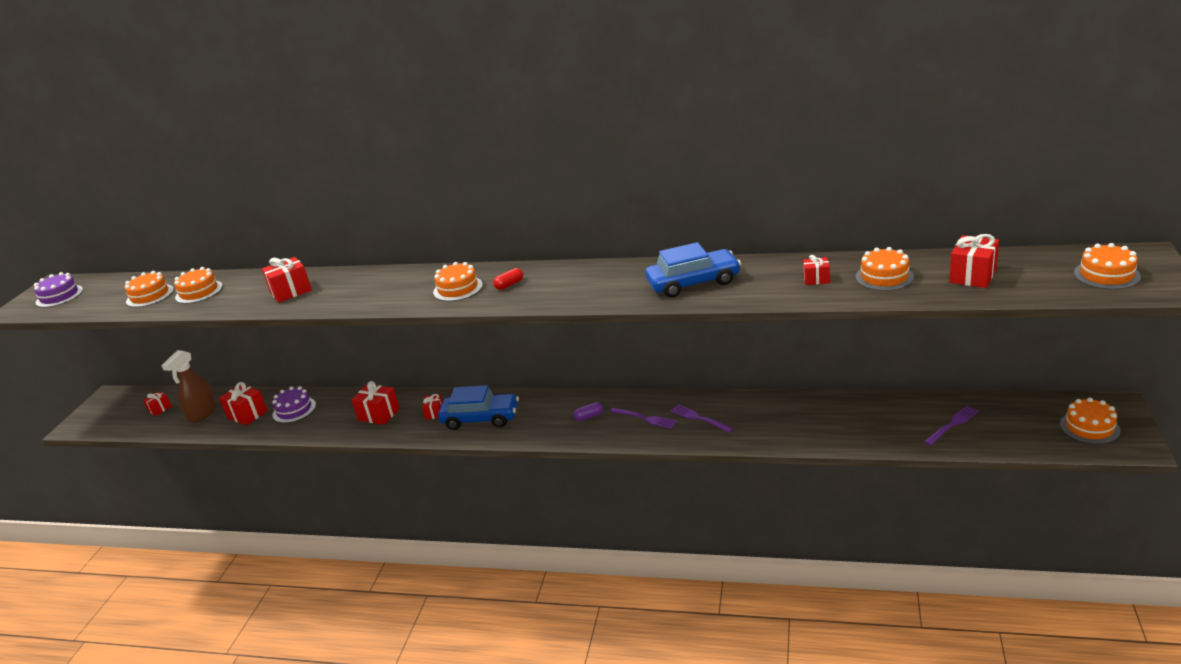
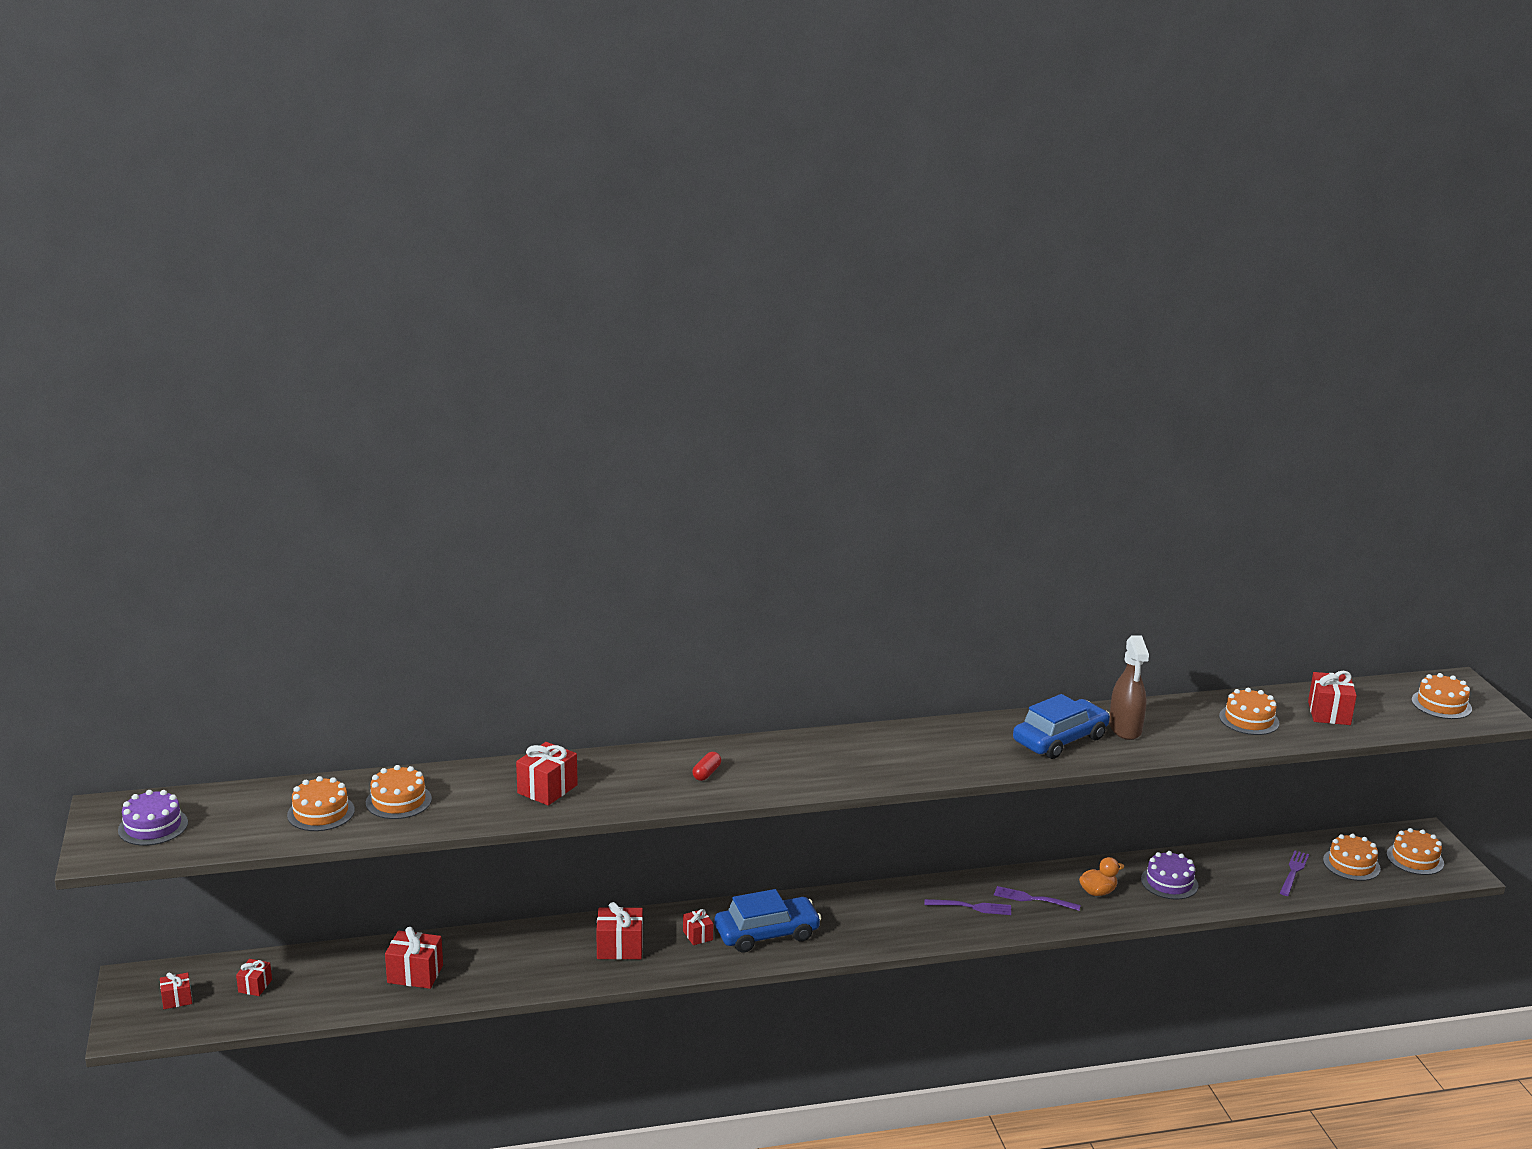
camera: 30 degrees left, 5 degrees down
(202, 413) = (337, 982): brown spray bottle -> brown spray bottle (1125, 729)
(294, 410) = (484, 958): purple cake -> purple cake (1169, 882)
(458, 288) = (783, 767): orange cake -> orange cake (1351, 864)
(509, 285) = (845, 758): red capsule -> red capsule (706, 773)
(589, 416) = (903, 914): purple capsule -> none
(757, 419) = (1097, 892): none -> orange duck
(816, 279) = (1185, 727): red gift -> red gift (177, 999)

